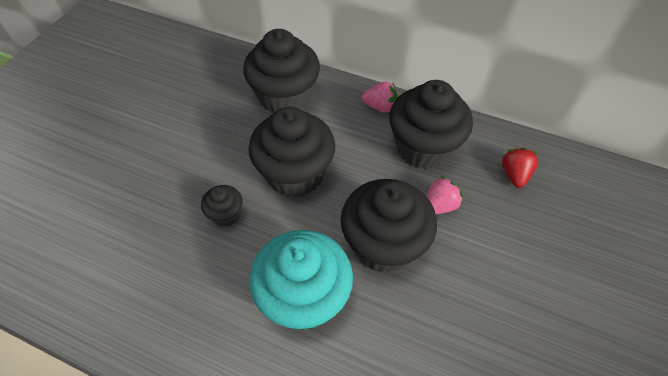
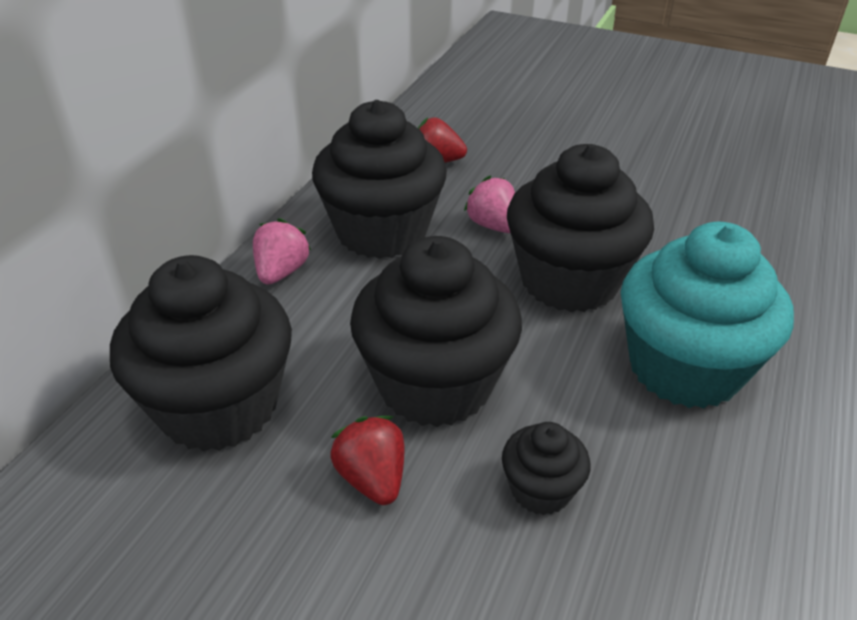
camera: 90 degrees left, 15 degrees down
(240, 152) = (372, 478): none -> red strawberry

